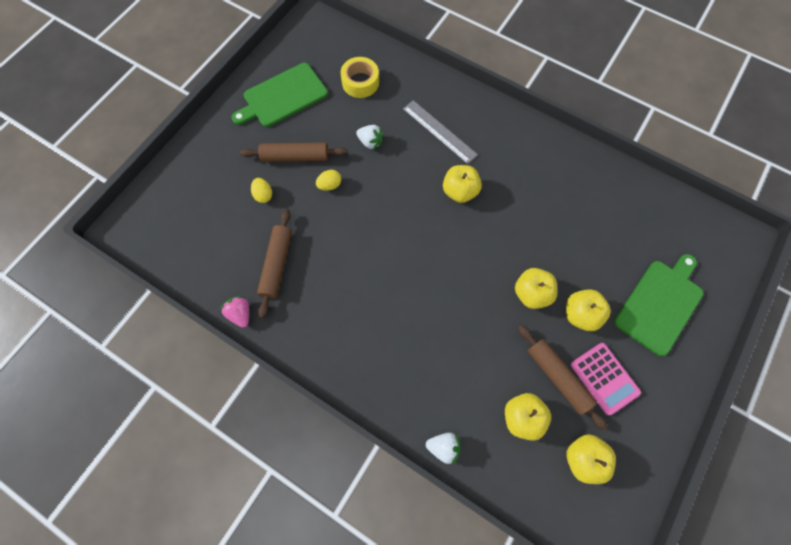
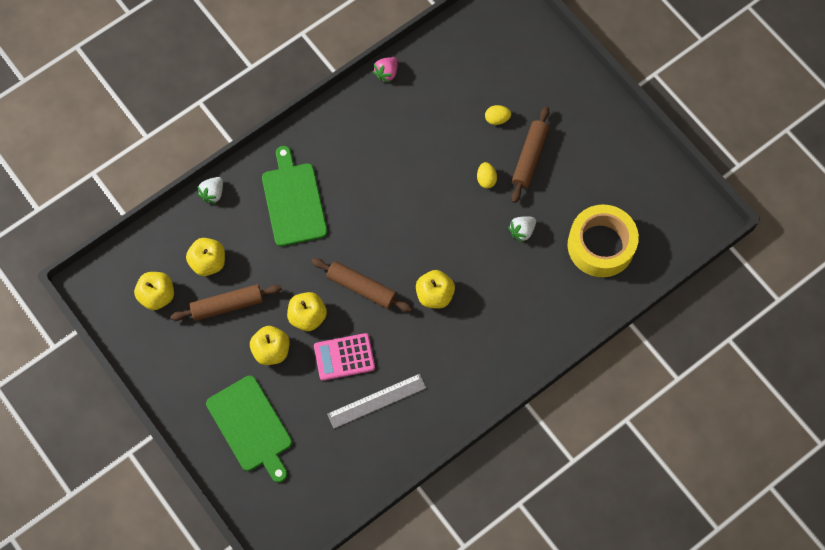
camera: 110 degrees right, 0 degrees up
(240, 313) = (386, 73): pink strawberry -> pink strawberry turned 135 degrees clockwise
(277, 265) = (421, 112): brown rolling pin -> brown rolling pin (361, 287)
(283, 96) = (608, 165): green cutting board -> green cutting board (293, 201)
(360, 82) = (601, 245): yellow tape -> yellow tape, size x1.60
(439, 131) = (511, 302): grey ruler -> grey ruler (376, 401)
(604, 378) = (209, 343): pink calculator -> pink calculator (344, 357)

